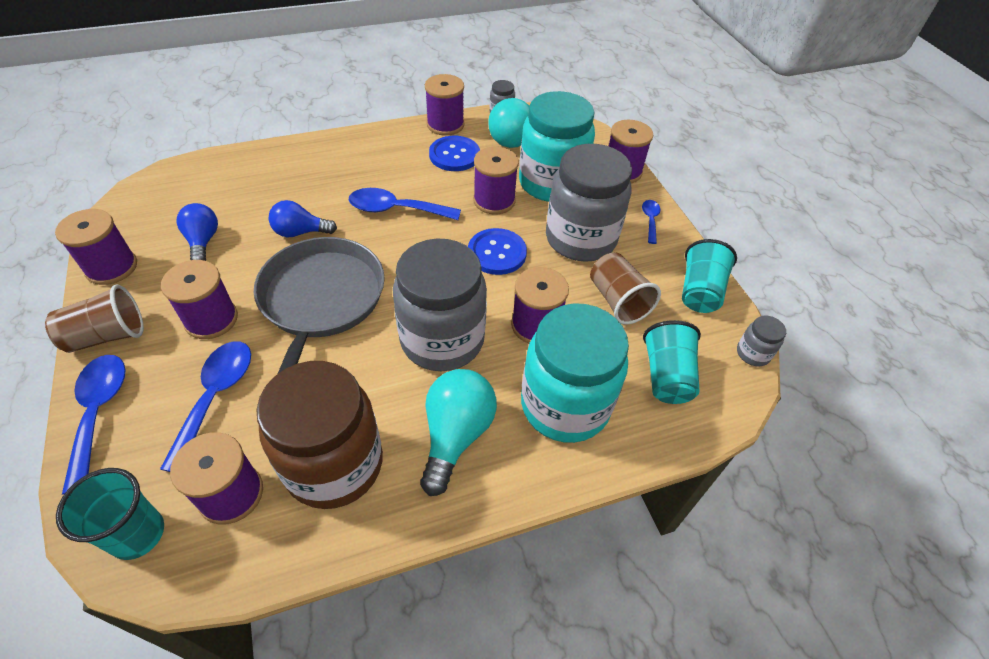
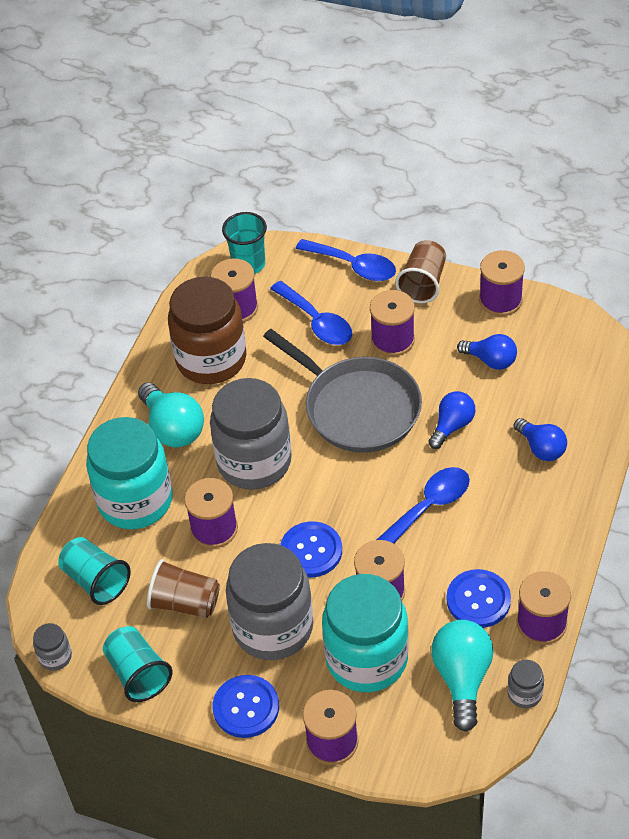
camera: 135 degrees right, 0 degrees up
(290, 177) = (541, 448): none -> blue light bulb
(650, 220) = (246, 707): blue spoon -> blue button

